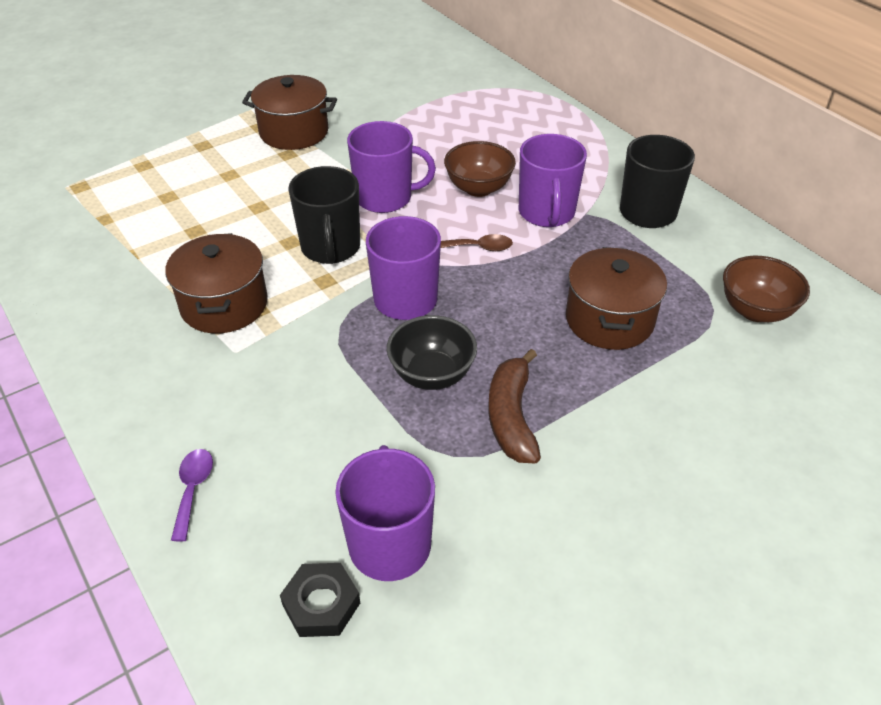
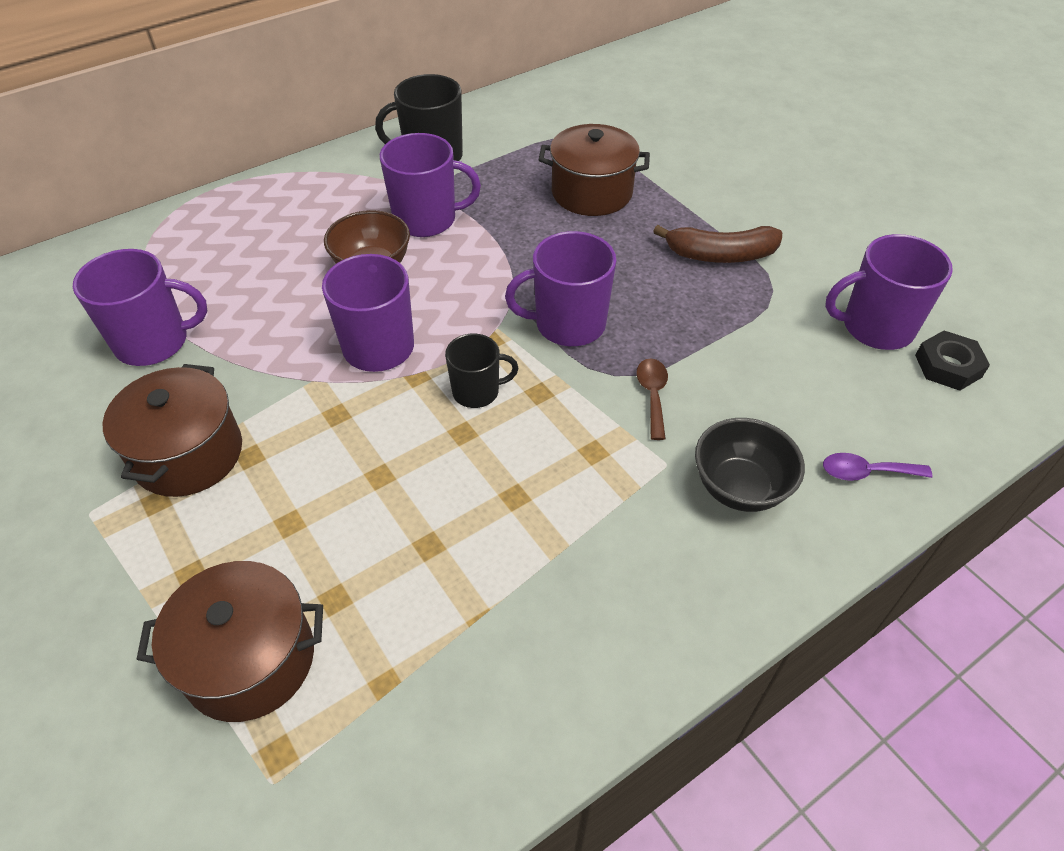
camera: 90 degrees left, 5 degrees up
(224, 304) = (586, 486): brown pot -> brown pot (250, 660)
(331, 248) = (477, 391): black mug -> black mug, size x0.62
(396, 106) = (154, 342): none -> purple mug
(432, 374) = (678, 304): black bowl -> black bowl (739, 488)
(478, 247) = (483, 269): brown spoon -> brown spoon (652, 395)
(755, 311) = (575, 118): brown bowl -> none

